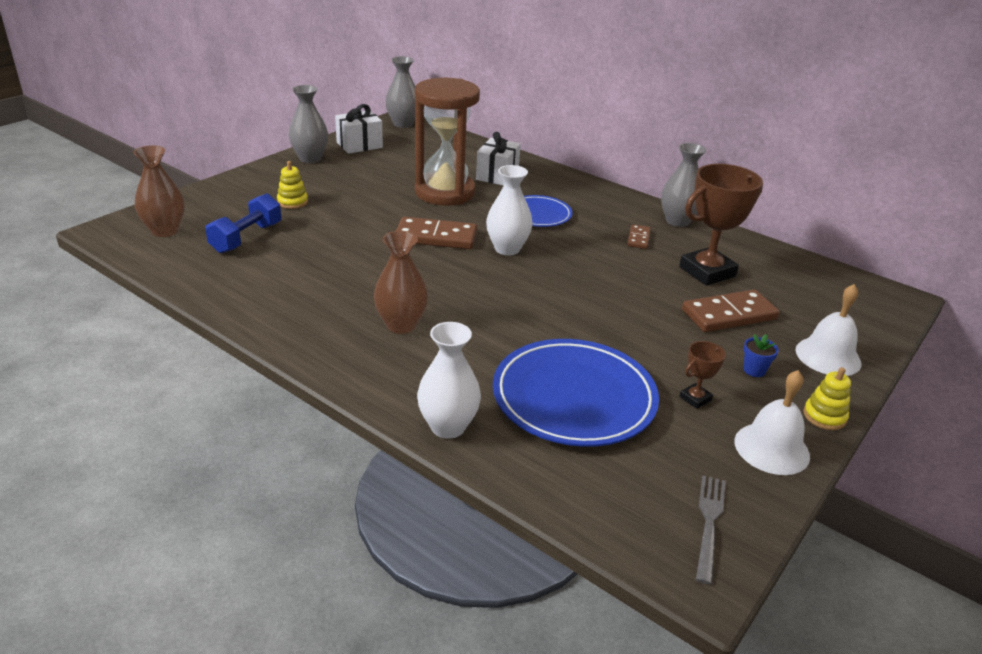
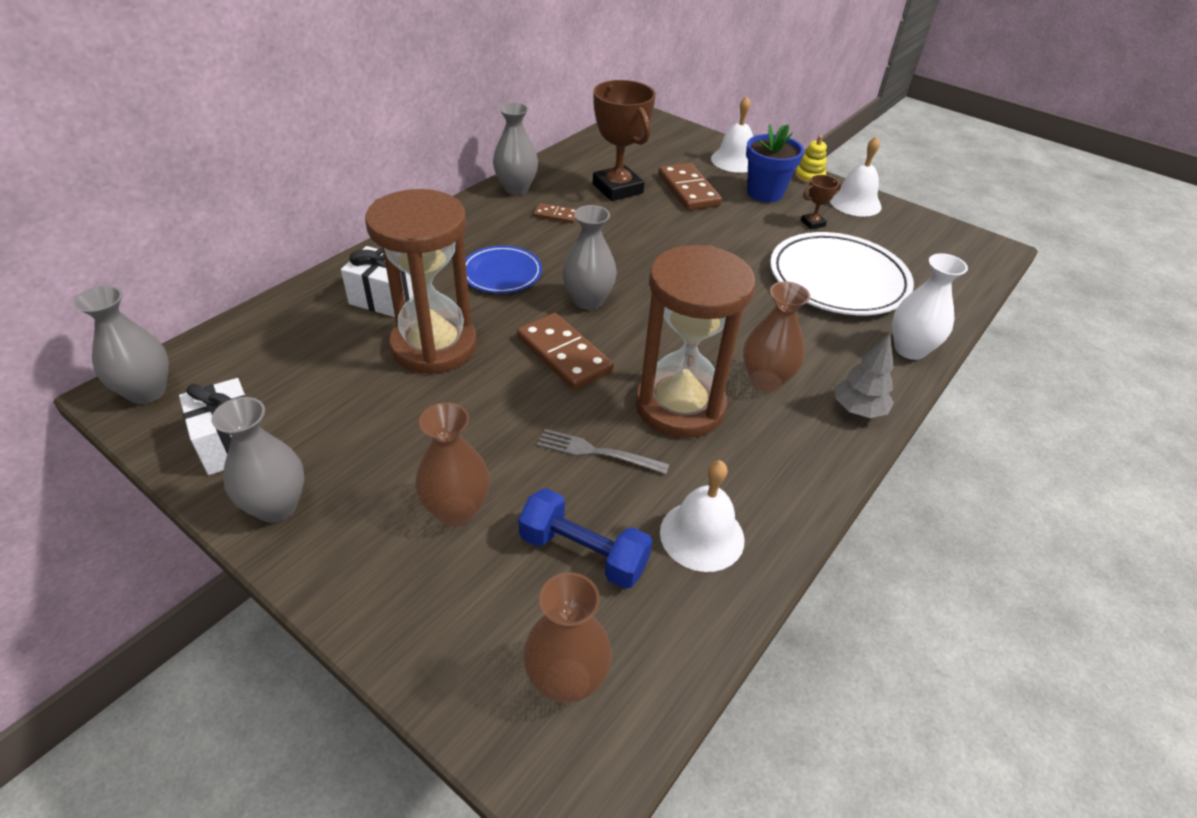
camera: 90 degrees left, 10 degrees up
(244, 279) = (702, 535): none -> white bell
(292, 202) = (457, 510): yellow stacking toy -> brown vase
(357, 371) = (858, 410): none -> grey tree
(373, 281) = (680, 406): none -> brown hourglass
(436, 237) = (564, 354): brown domino -> brown domino turned 45 degrees counterclockwise
(507, 249) = (588, 301): white vase -> grey vase
(574, 397) = (838, 279): blue plate -> white plate
(695, 398) = (813, 223): brown trophy -> brown trophy turned 75 degrees counterclockwise
(709, 523) = (943, 238): grey fork -> grey fork (597, 452)
(754, 370) = (765, 193): blue flower pot -> blue flower pot, size x2.13

